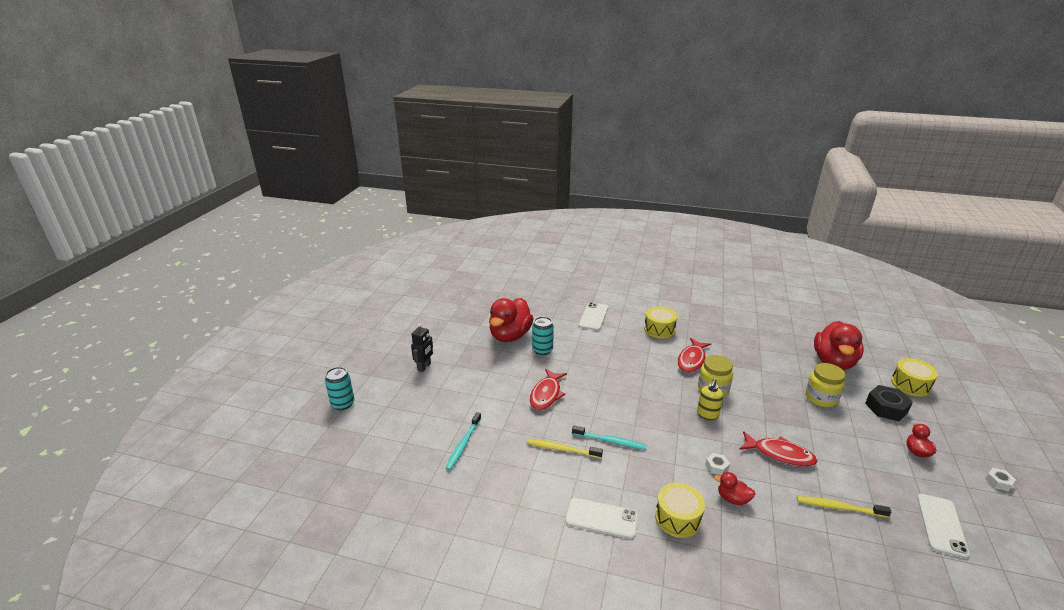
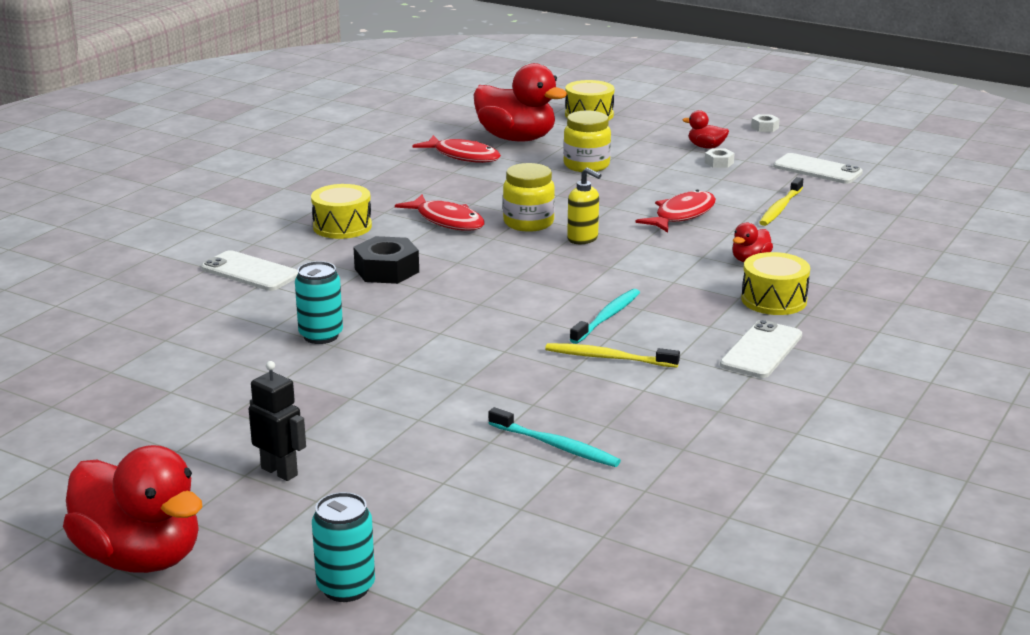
camera: 75 degrees left, 5 degrees down
(510, 336) = (242, 362): red duck -> red duck (140, 557)
(546, 394) = (460, 351): red fish -> red fish (463, 156)
(562, 449) = (608, 358): yellow toothbrush -> yellow toothbrush turned 75 degrees clockwise
(716, 466) = (689, 256): white nut -> white nut (719, 163)
(886, 408) = (624, 138): black nut -> black nut (387, 270)

